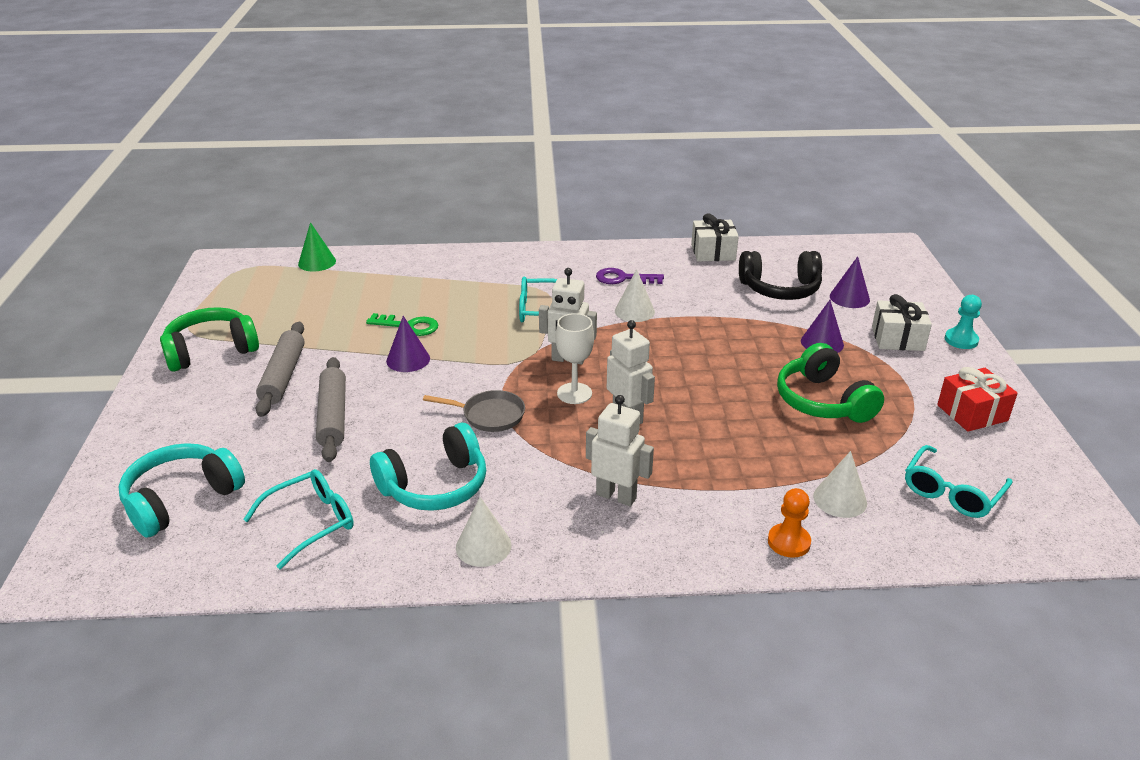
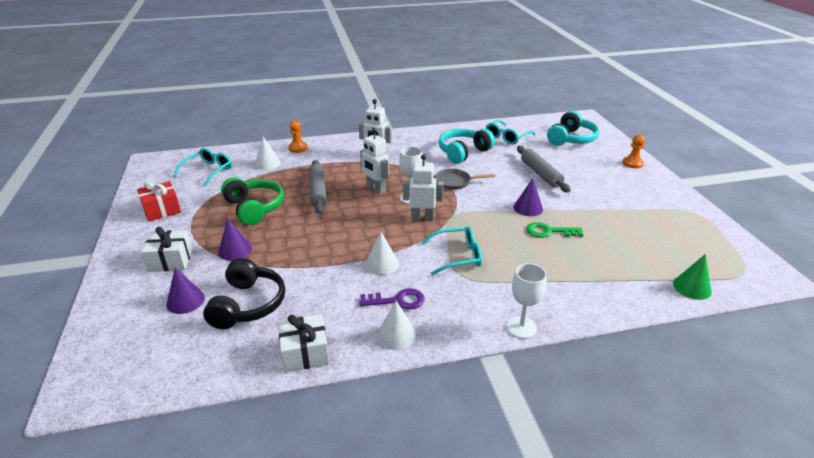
camera: 170 degrees right, 0 degrees up
(150, 421) = (632, 163): none -> orange pawn
(211, 351) = (659, 201): green headphones -> none
(283, 376) = (593, 191): grey rolling pin -> grey rolling pin (318, 191)
(483, 546) = (429, 137): white cone -> white cone (396, 335)
(512, 251) = (521, 327): none -> white goblet
(780, 289) = (248, 304): black headphones -> black headphones turned 105 degrees clockwise
(961, 340) = (119, 264): turquoise pawn -> none

